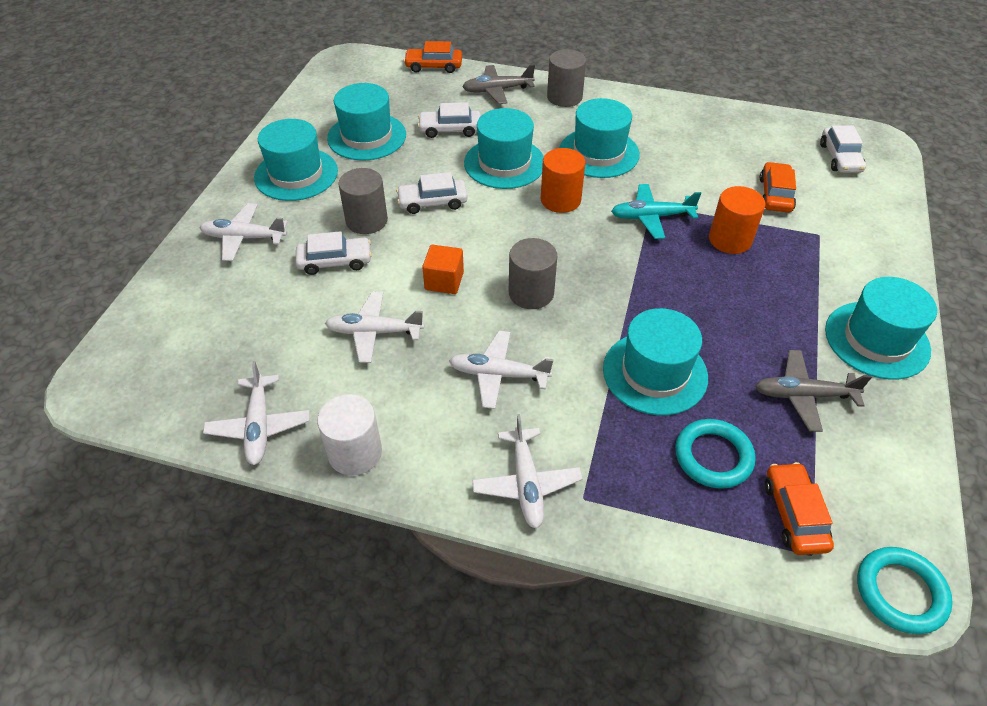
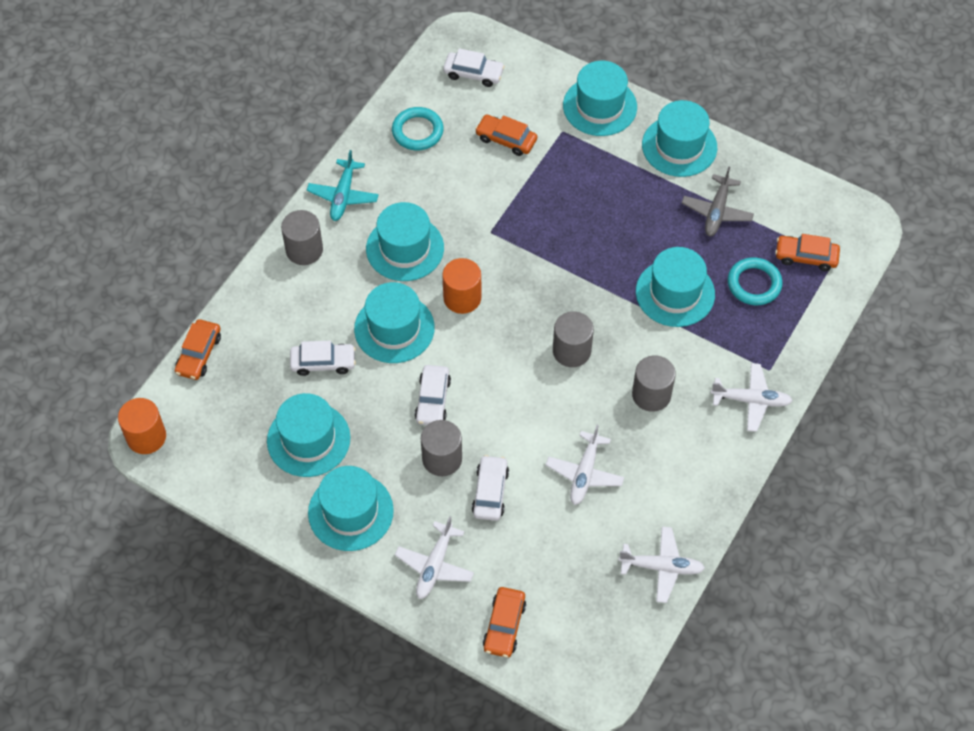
camera: 75 degrees left, 10 degrees up
(177, 300) = (504, 625): none -> orange car
(355, 453) = (701, 504): white cylinder -> none
(444, 281) = (540, 411): orange cube -> none
(450, 129) = (323, 362): white car -> white car turned 105 degrees counterclockwise
(497, 90) = (269, 305): grey plane -> none
(498, 374) = (651, 394): white plane -> grey cylinder
(651, 217) = (506, 237): turquoise plane -> turquoise plane (343, 195)
(730, 239) = (550, 193): orange cylinder -> orange cylinder (146, 437)
(877, 258) = (600, 106): none -> turquoise hat
(900, 592) = (866, 226): turquoise ring -> turquoise ring (417, 131)

